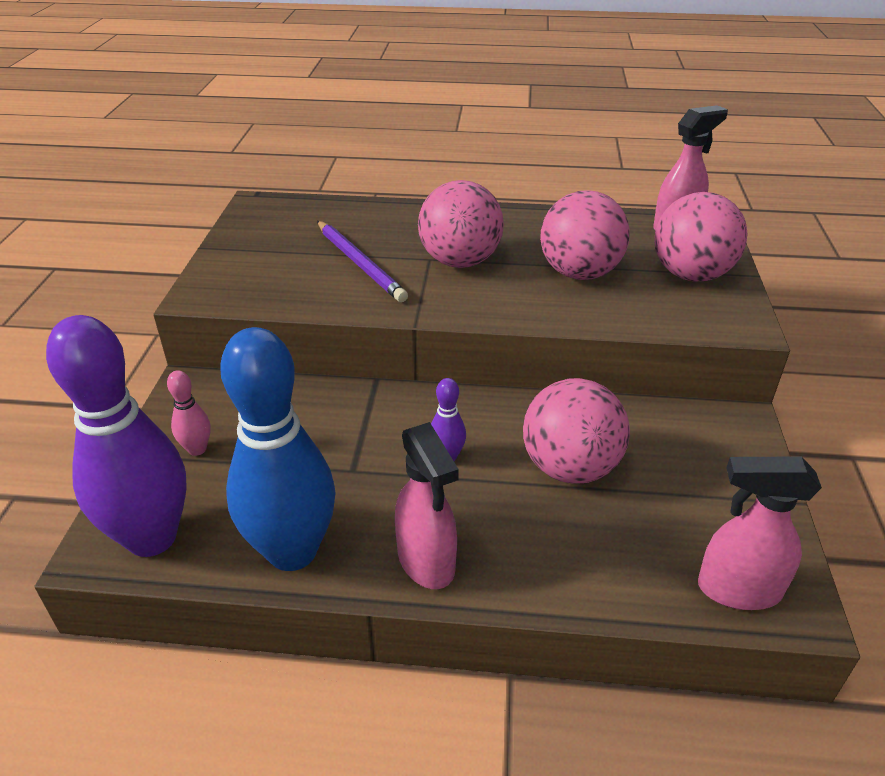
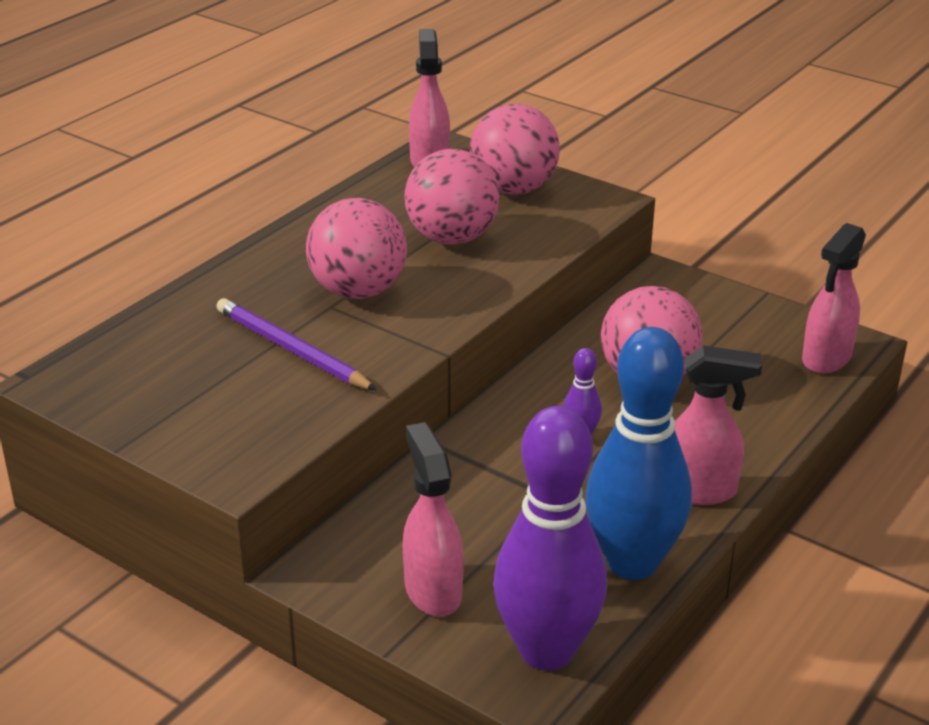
camera: 60 degrees left, 5 degrees down
(197, 449) = (432, 590): pink bowling pin -> pink spray bottle
(360, 263) = (291, 350): purple pencil -> purple pencil turned 135 degrees counterclockwise

